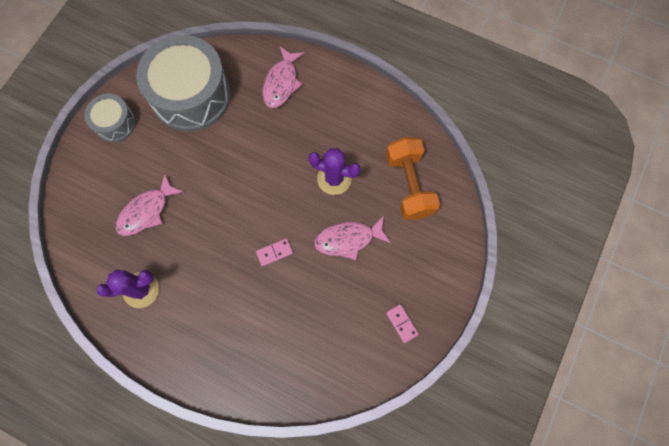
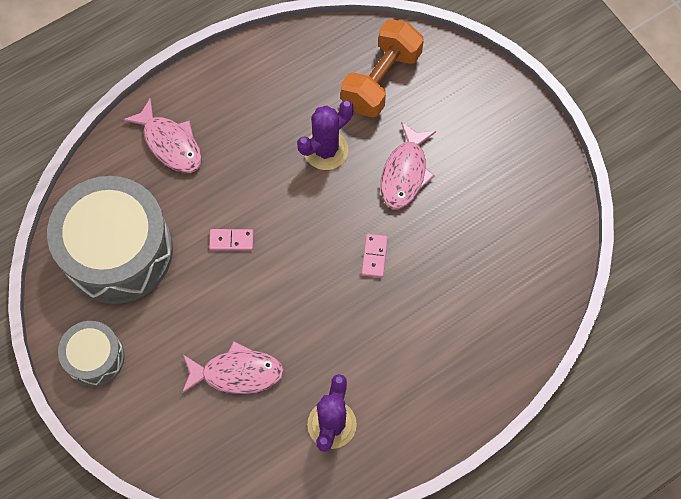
camera: 60 degrees left, 5 degrees down
(147, 211) = (237, 373): pink fish -> pink fish turned 75 degrees counterclockwise
(401, 323) = (527, 170): pink domino -> pink domino (231, 240)
(409, 185) = (381, 80): orange dumbbell -> orange dumbbell turned 75 degrees counterclockwise

